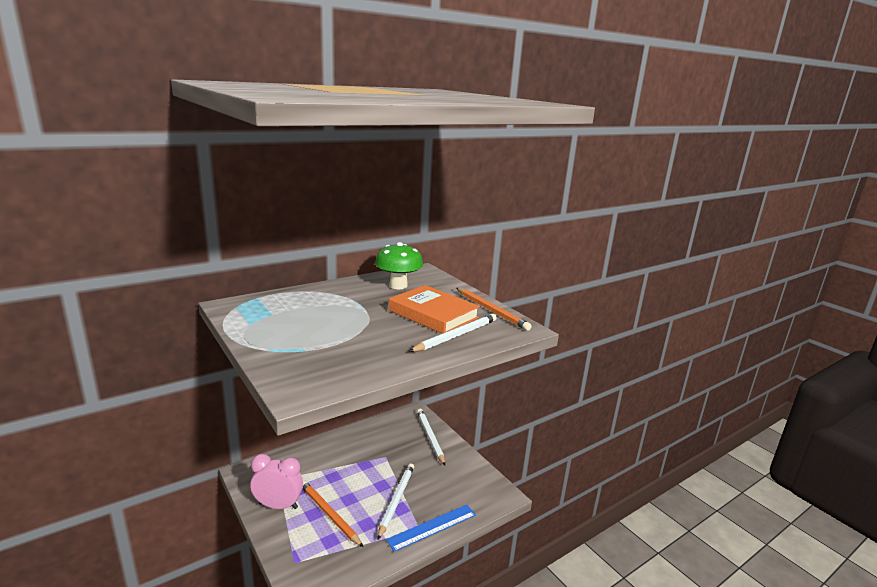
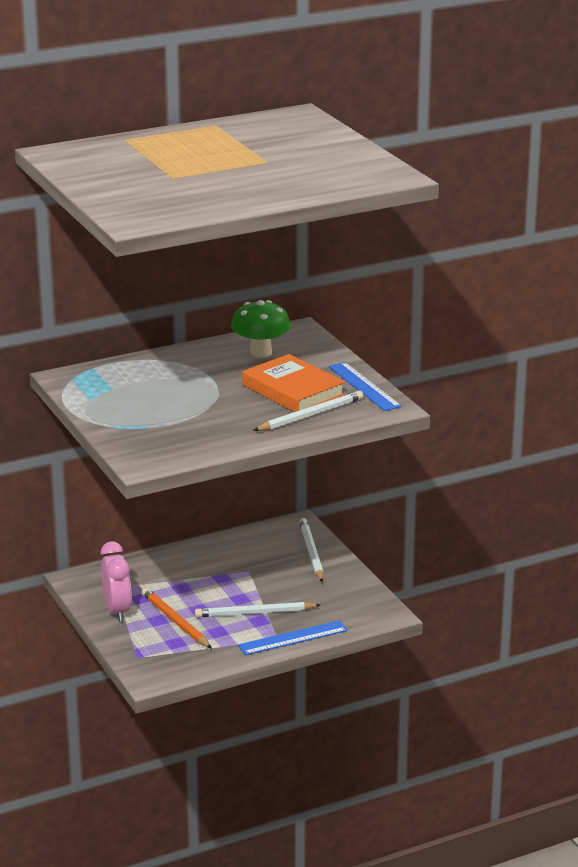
camera: 10 degrees right, 5 degrees up
(278, 505) = (117, 611): pink clock -> pink clock turned 60 degrees clockwise
(396, 500) = (255, 613): white pencil -> white pencil turned 120 degrees counterclockwise
(491, 310) = (364, 386): orange pencil -> blue ruler

